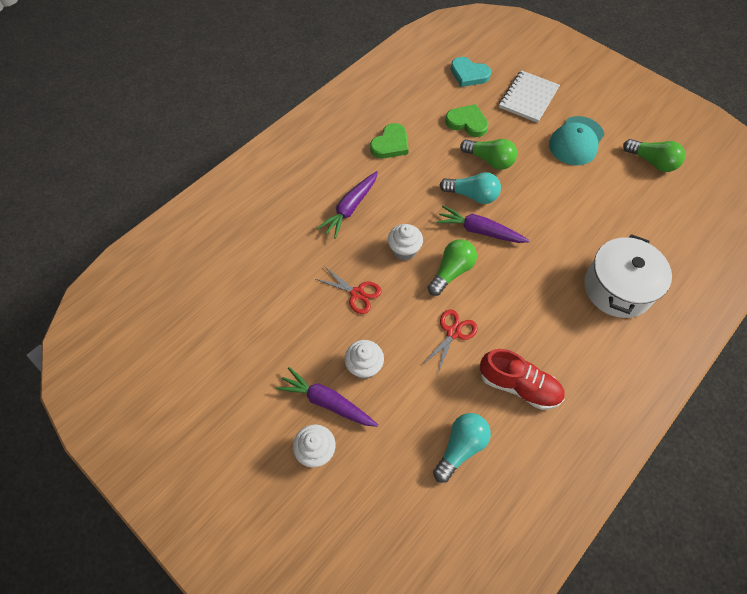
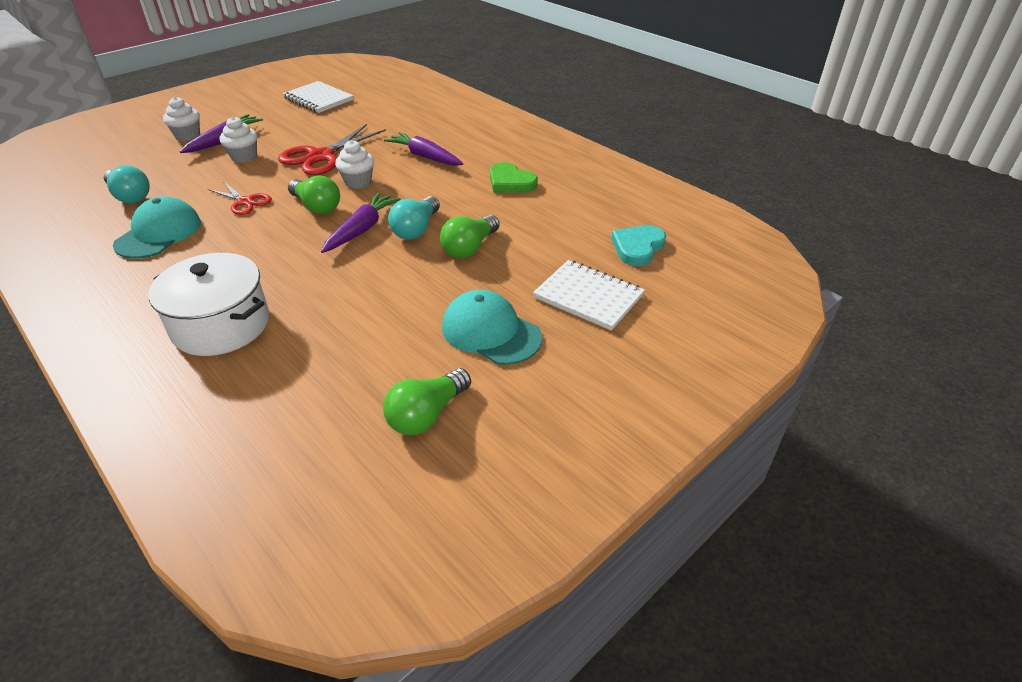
camera: 95 degrees right, 20 degrees down
(209, 336) = (318, 99): none -> white notebook
(357, 294) = (321, 156): red scissors -> red scissors, size x1.73
(467, 122) = (541, 237): green heart -> none
(518, 385) = (159, 233): red shoe -> turquoise cap

